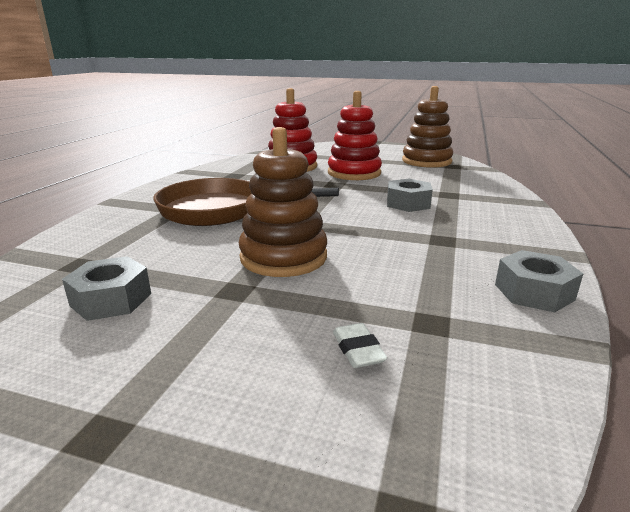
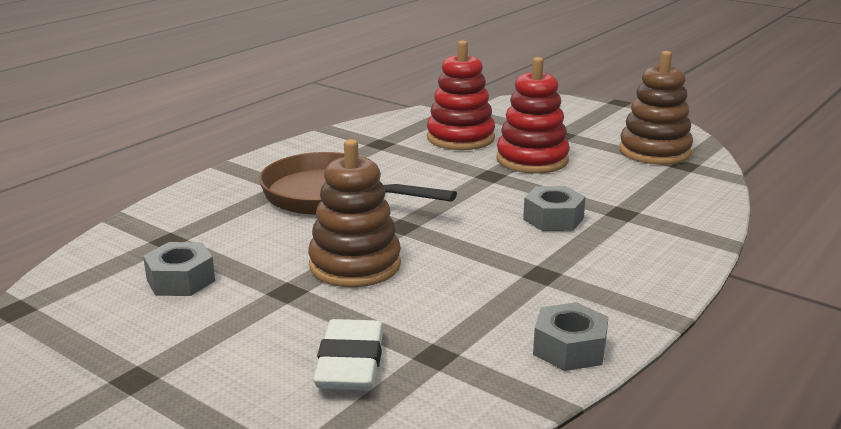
camera: 20 degrees right, 0 degrees up
(358, 350) = (350, 363): white eraser -> white eraser, size x1.98

